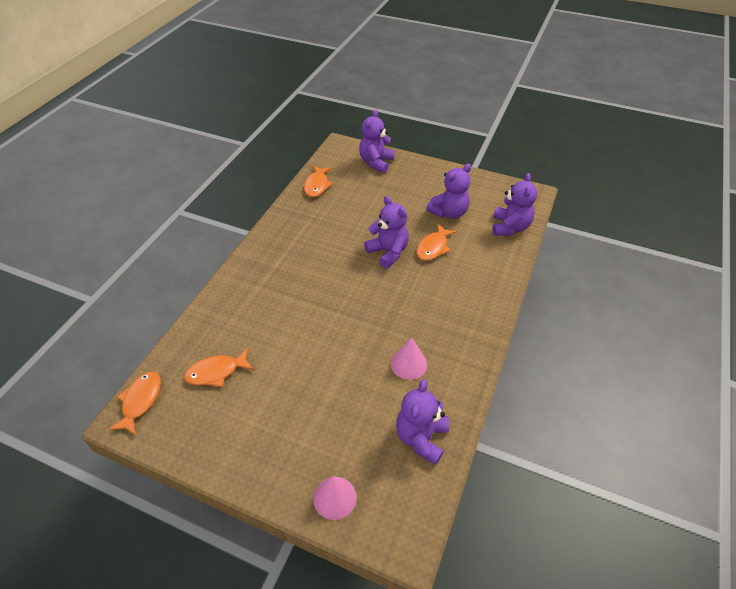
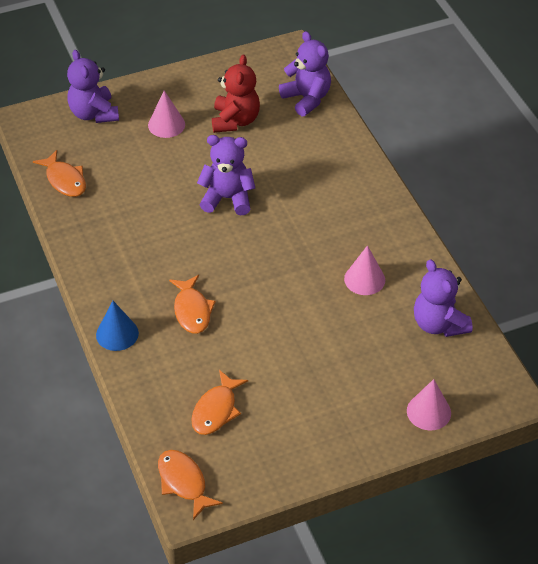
camera: 45 degrees left, 0 degrees up
(230, 283) = (117, 334): none -> blue cone
(407, 191) = (166, 125): none -> pink cone
(433, 247) = (262, 165): orange fish -> orange fish (192, 310)
(449, 212) = (235, 121): purple teddy bear -> red teddy bear

